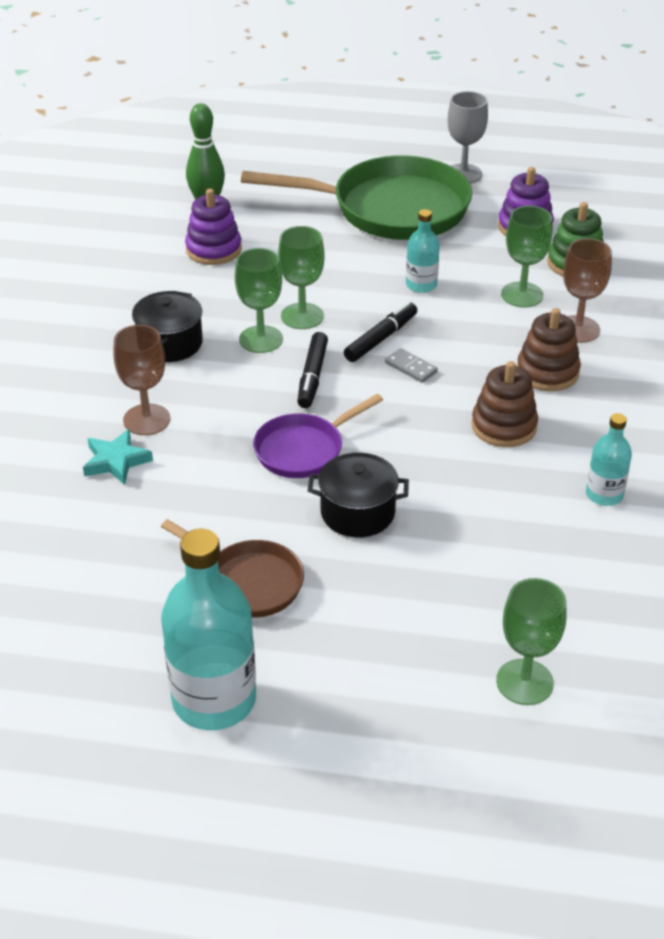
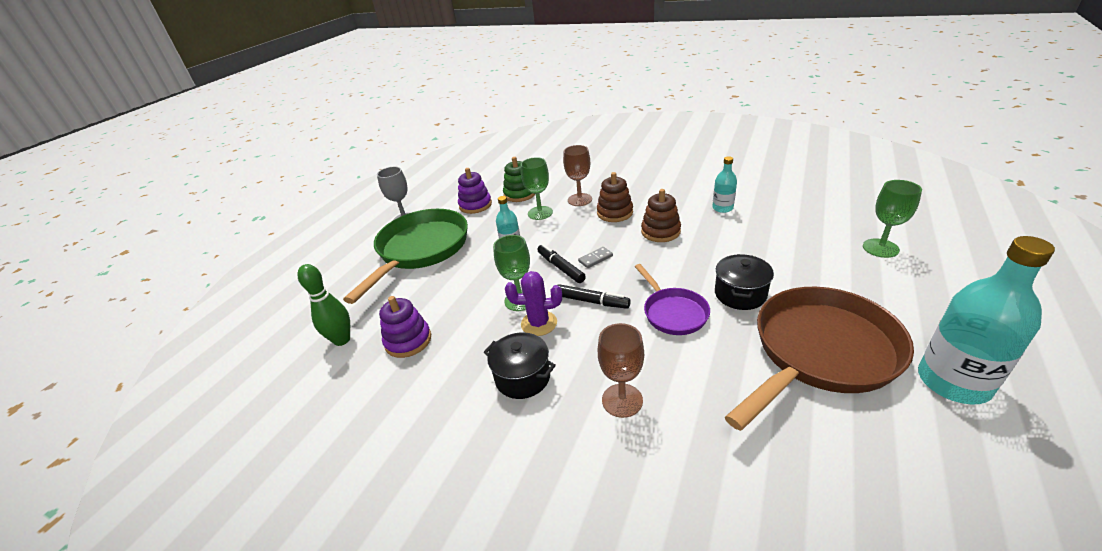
camera: 70 degrees left, 5 degrees down
(116, 461) = (675, 426): turquoise star -> none
(248, 582) = (820, 353): brown pan -> brown pan, size x1.91
(261, 339) = (539, 323): green goblet -> purple cactus

